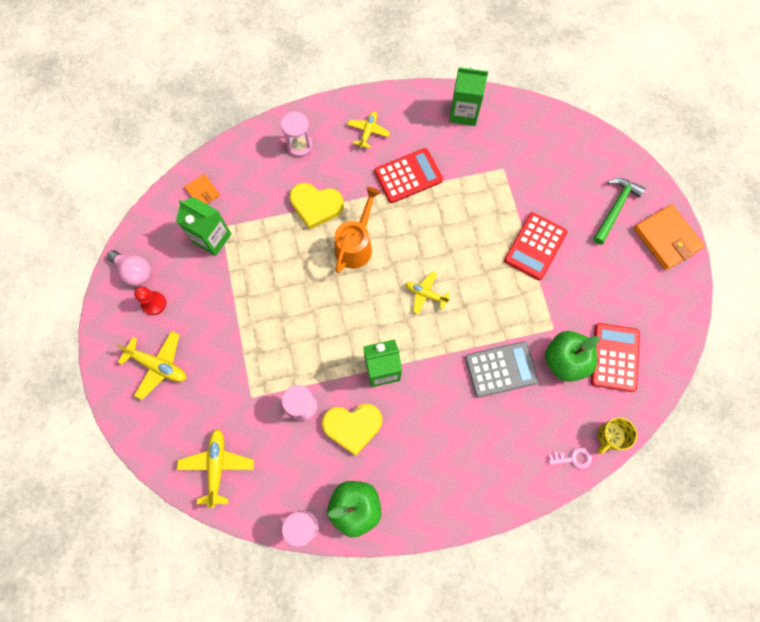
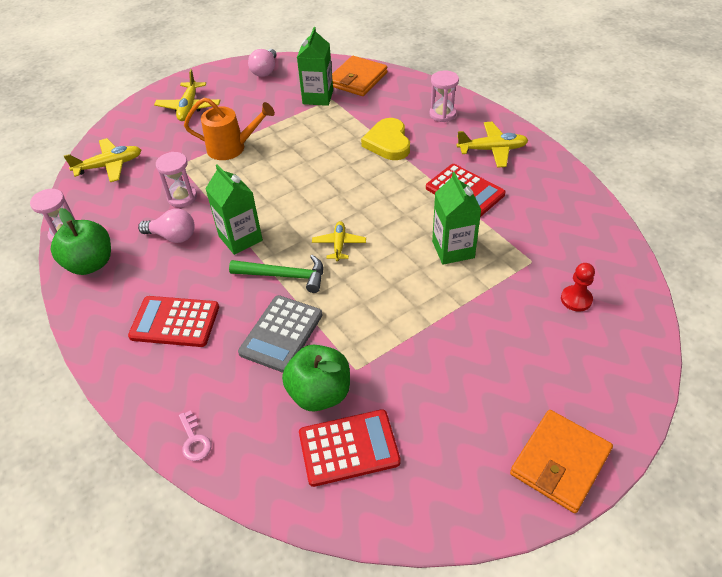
camera: 70 degrees right, 25 degrees down
(154, 303) = (242, 88): red pawn -> red pawn (576, 299)
(203, 192) = (357, 79): orange wallet -> orange wallet, size x1.87
(353, 426) = (173, 236): yellow heart -> pink light bulb
(356, 245) = (364, 180): orange watering can -> orange watering can (232, 148)
(368, 132) = (492, 150): yellow plane -> yellow plane, size x1.50
(463, 112) = (574, 208): green carton -> green carton (453, 249)
(501, 369) = (281, 334): grey calculator -> grey calculator turned 60 degrees clockwise
(535, 246) = (453, 319): red calculator -> red calculator (175, 322)
(610, 436) = (236, 475): yellow mug -> none
(615, 208) = (562, 387): green hammer -> green hammer (284, 276)

